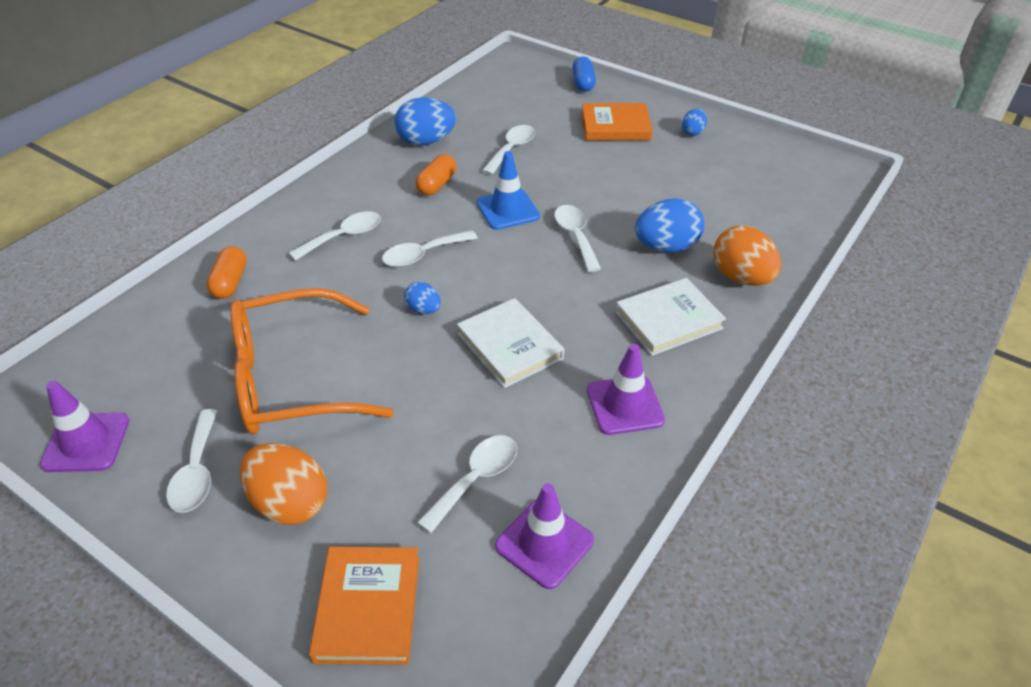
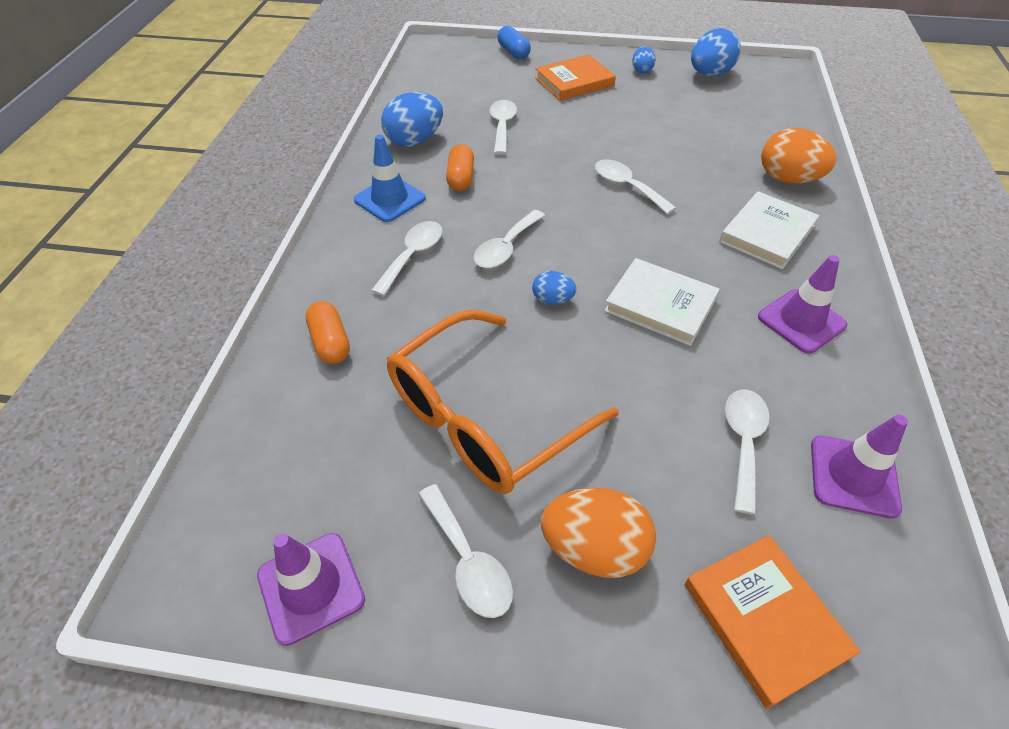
camera: 25 degrees left, 5 degrees up
(507, 210) = (547, 181): blue traffic cone -> blue traffic cone (390, 199)
(666, 247) = (708, 172): blue egg -> blue egg (709, 74)

